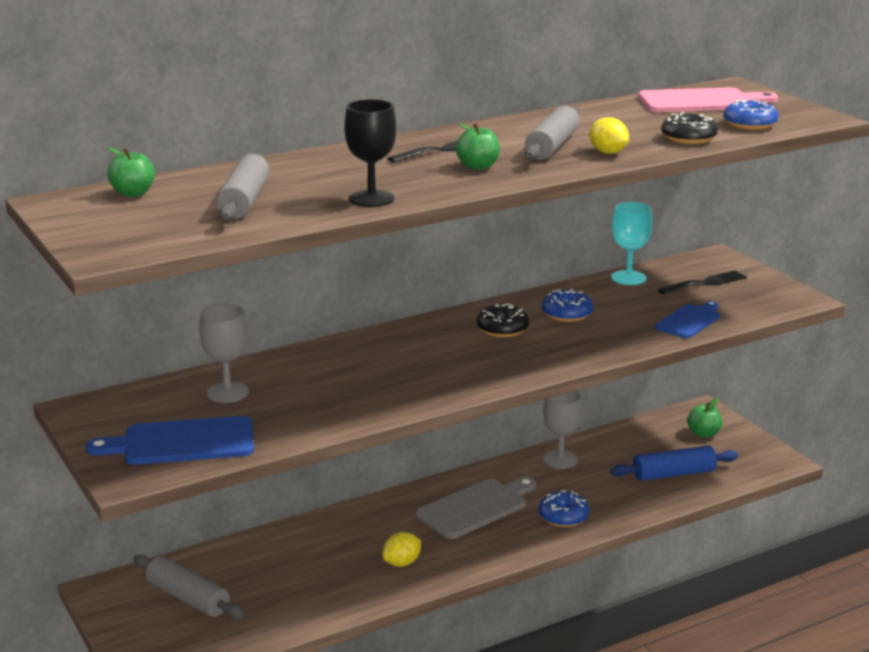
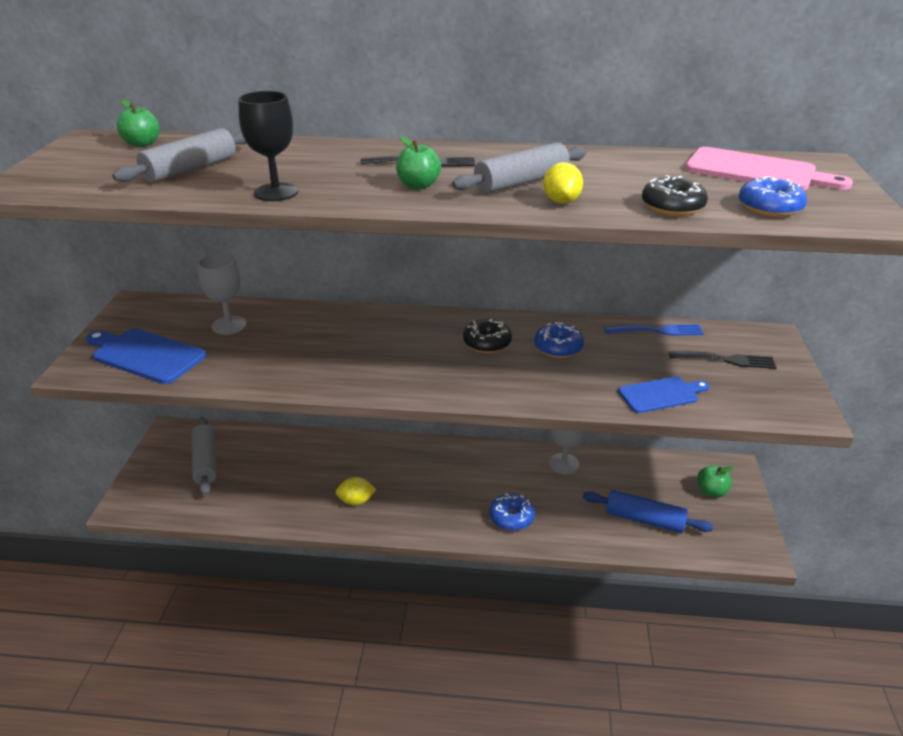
camera: 35 degrees right, 10 degrees up
(476, 507) = (456, 478): grey cutting board -> none
(628, 278) = (658, 330): turquoise goblet -> blue fork

